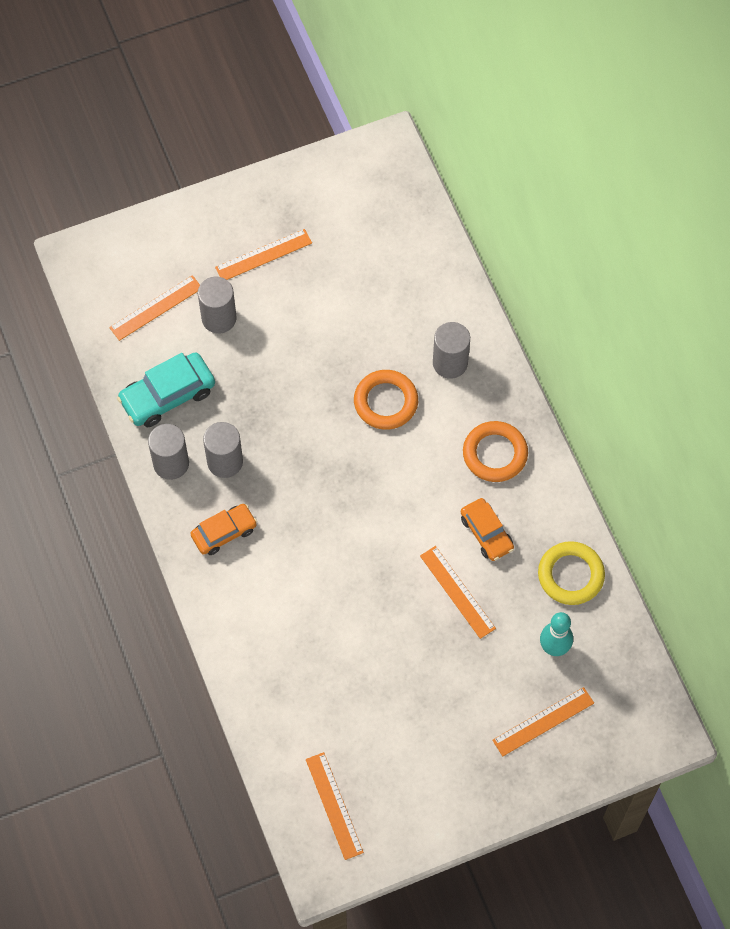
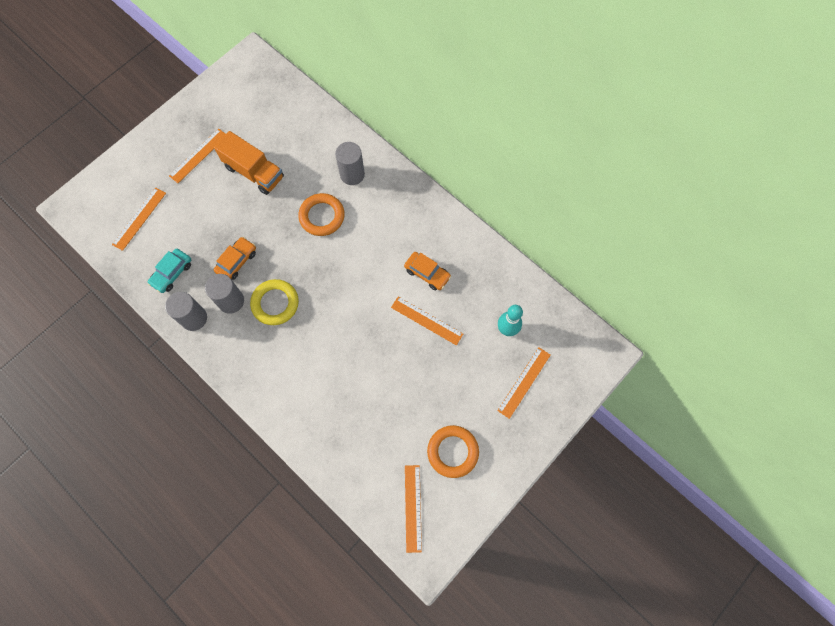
camera: 25 degrees left, 5 degrees up
(167, 395) = (172, 273): turquoise car -> turquoise car, size x0.67
(219, 318) = (186, 208): grey cylinder -> none
(224, 532) = (251, 349): orange car -> orange car (237, 261)
(325, 307) = (254, 172): none -> orange truck
(334, 805) = (412, 508): orange ruler -> orange ruler turned 45 degrees clockwise
(495, 454) = (408, 220): orange ring -> orange ring (452, 451)
(570, 575) = (494, 277): yellow ring -> yellow ring (275, 303)

